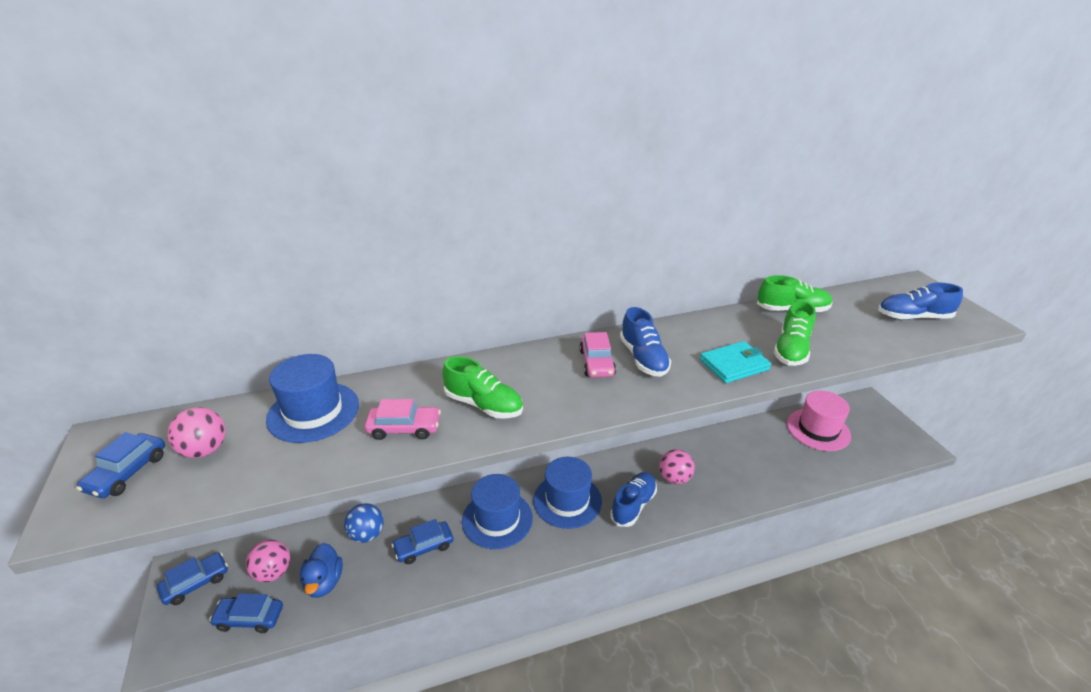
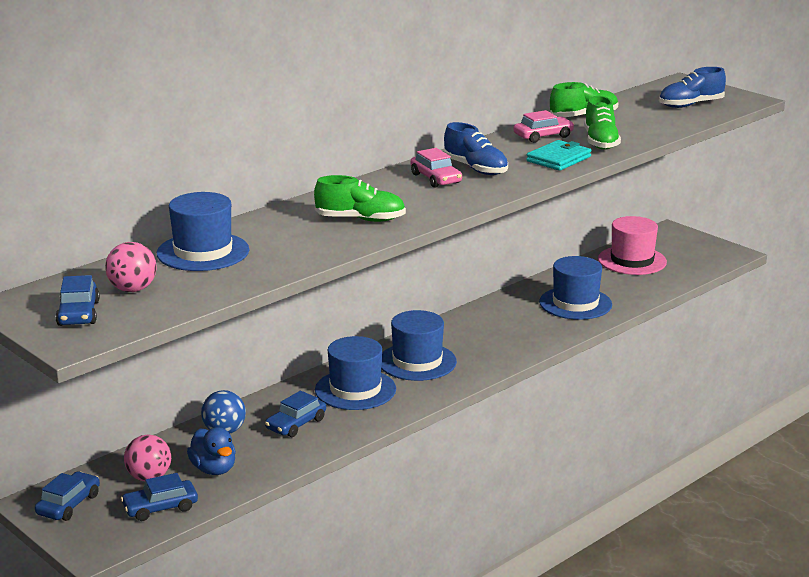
camera: 25 degrees left, 10 degrees down
(404, 428) = (304, 244): pink car -> pink car (543, 136)
(633, 505) = (486, 350): blue shoe -> none
(674, 478) = (514, 323): pink ball -> none
(742, 469) = (575, 303): none -> blue hat

